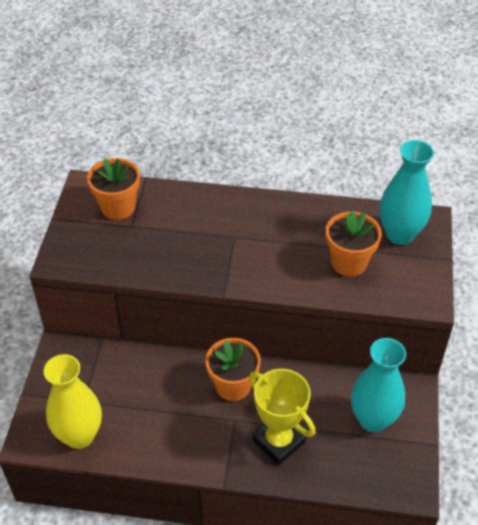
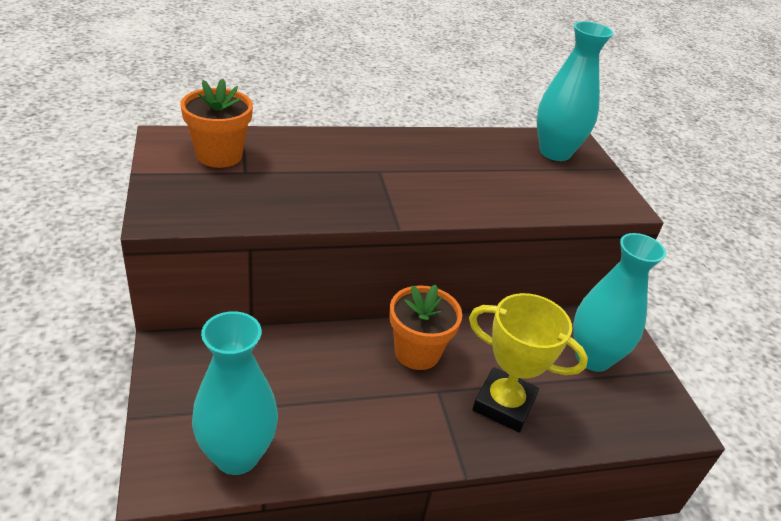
camera: 25 degrees left, 10 degrees down
(79, 435) = (237, 455): yellow vase -> turquoise vase
(349, 262) = (521, 181): orange flower pot -> none

